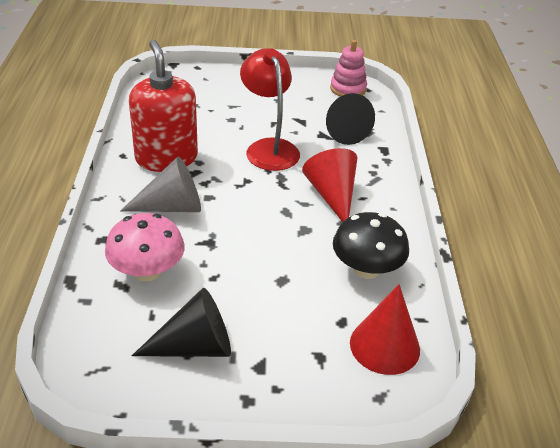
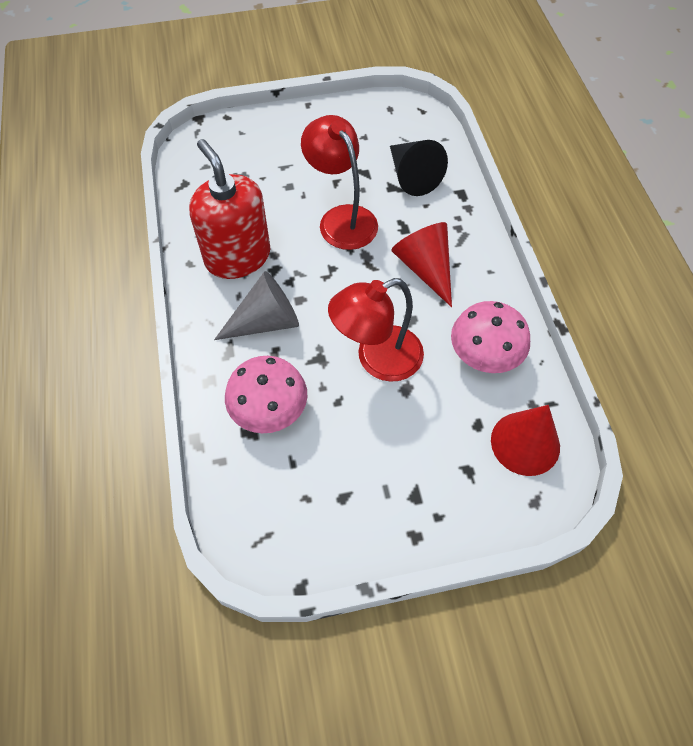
camera: 10 degrees left, 20 degrees up
(194, 346) = (346, 489): black cone -> none
(263, 253) = (377, 359): none -> red lamp
(348, 89) = (401, 115): pink stacking toy -> none
(366, 269) = (484, 355): black mushroom -> pink mushroom

